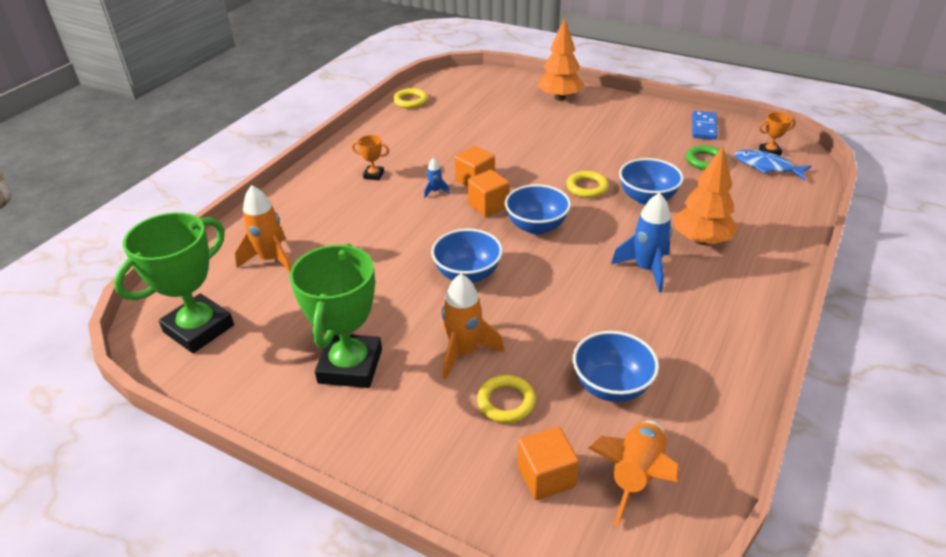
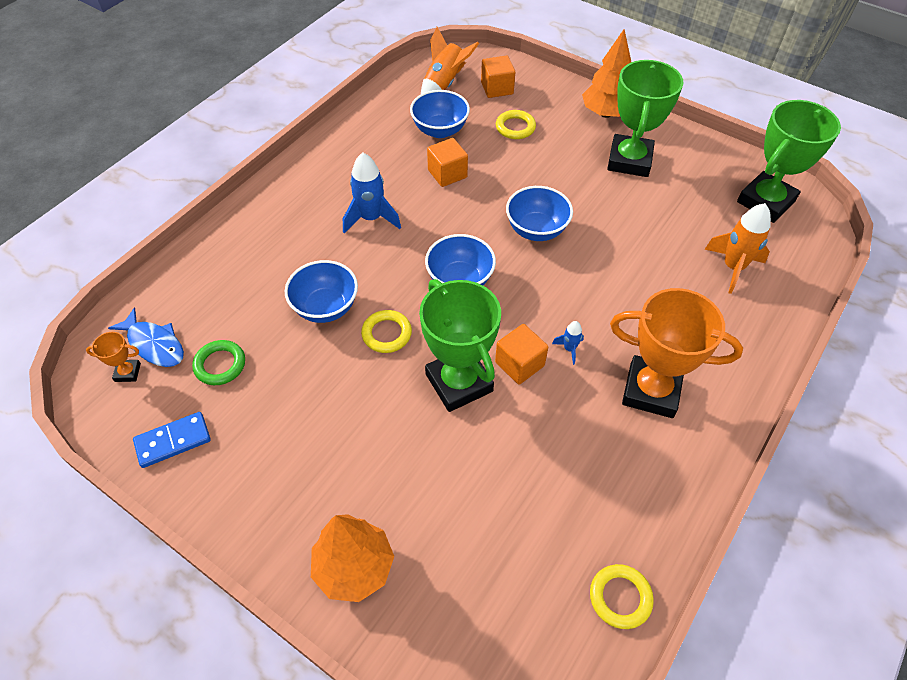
camera: 175 degrees left, 15 degrees up
(373, 175) = (651, 390): orange trophy -> orange trophy, size x2.34
(464, 352) = (542, 162): orange rocket -> none
(488, 205) = (507, 317): orange cube -> orange cube (447, 174)
(520, 167) = (459, 382): none -> green trophy
(701, 240) = (302, 245): orange tree -> orange tree (606, 113)
(704, 127) = (173, 441): blue domino -> blue domino turned 45 degrees clockwise

